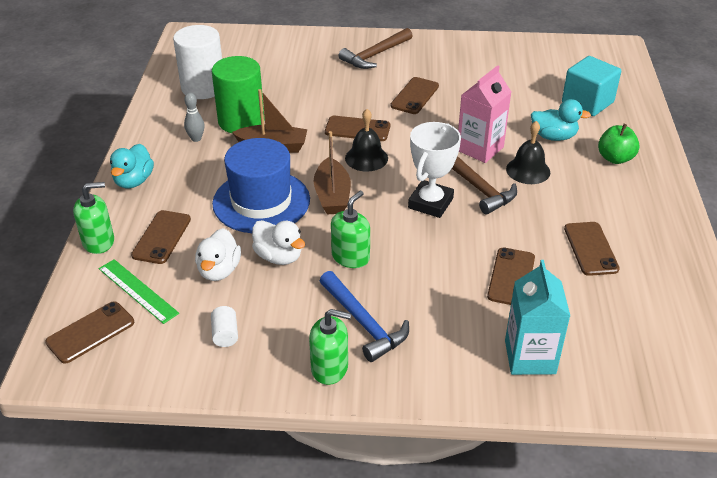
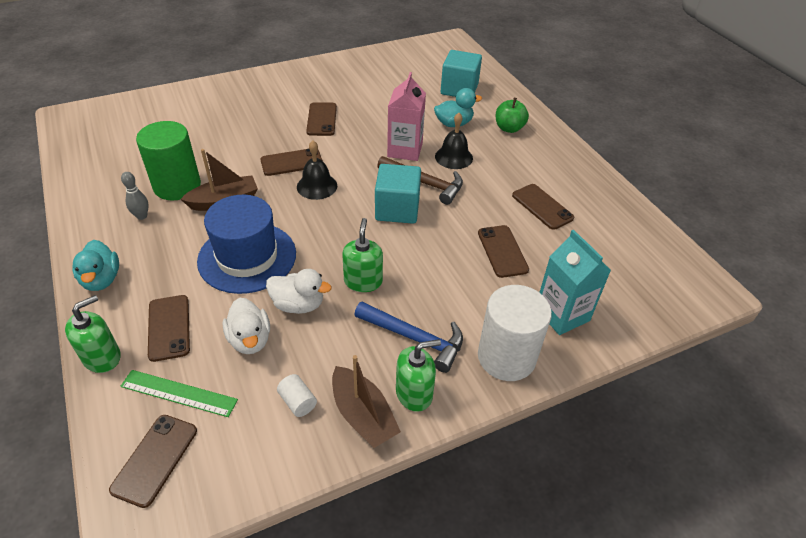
camera: 30 degrees left, 5 degrees up
(203, 88) = (117, 164): white cylinder -> white cylinder (506, 357)
(332, 196) = (309, 230): brown boat -> brown boat (363, 415)
(375, 55) = (264, 92): brown hammer -> none
(430, 203) = (397, 209): white trophy -> turquoise cube

